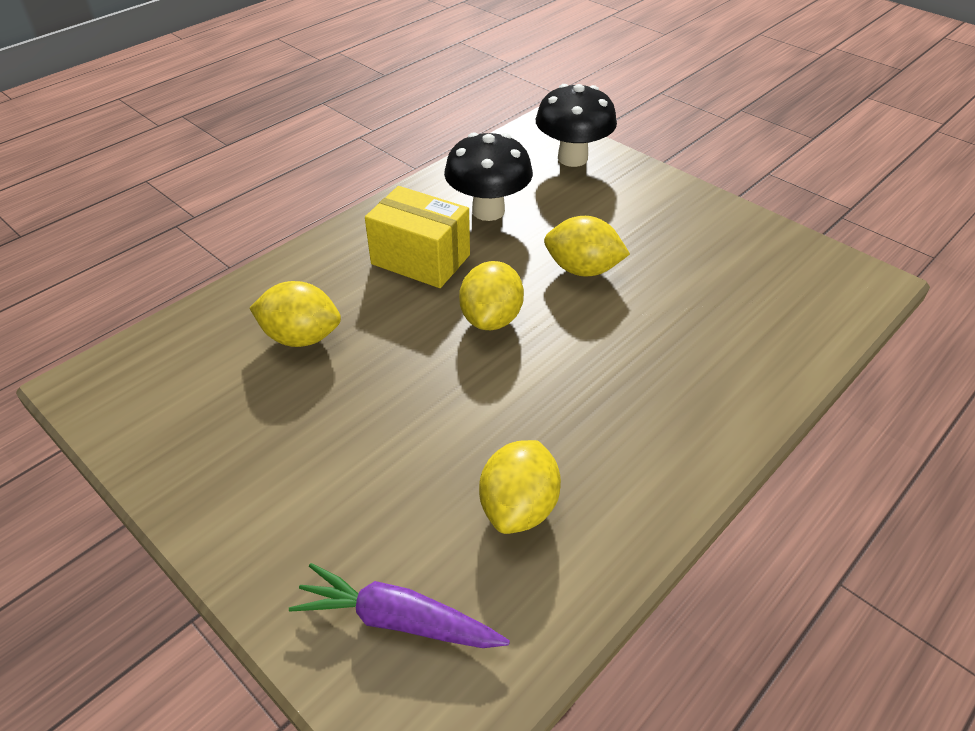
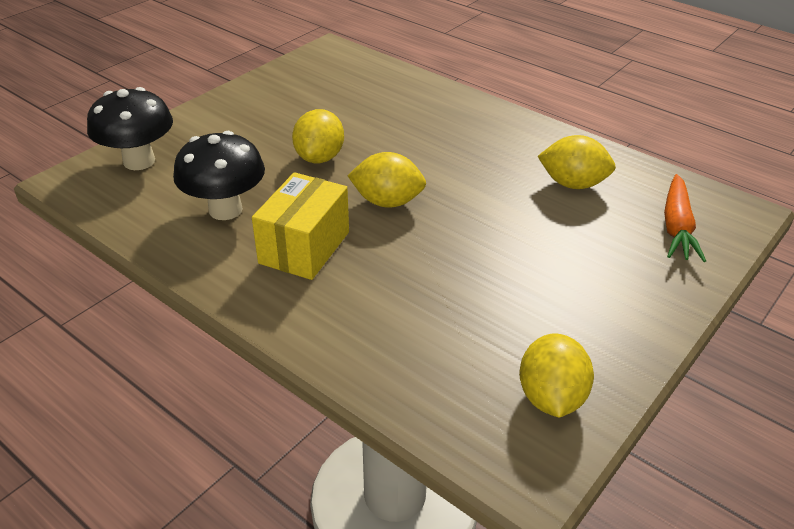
camera: 95 degrees left, 5 degrees down
(301, 337) = (428, 313): yellow lemon -> yellow lemon (551, 397)
(397, 620) = (677, 227): purple carrot -> orange carrot

